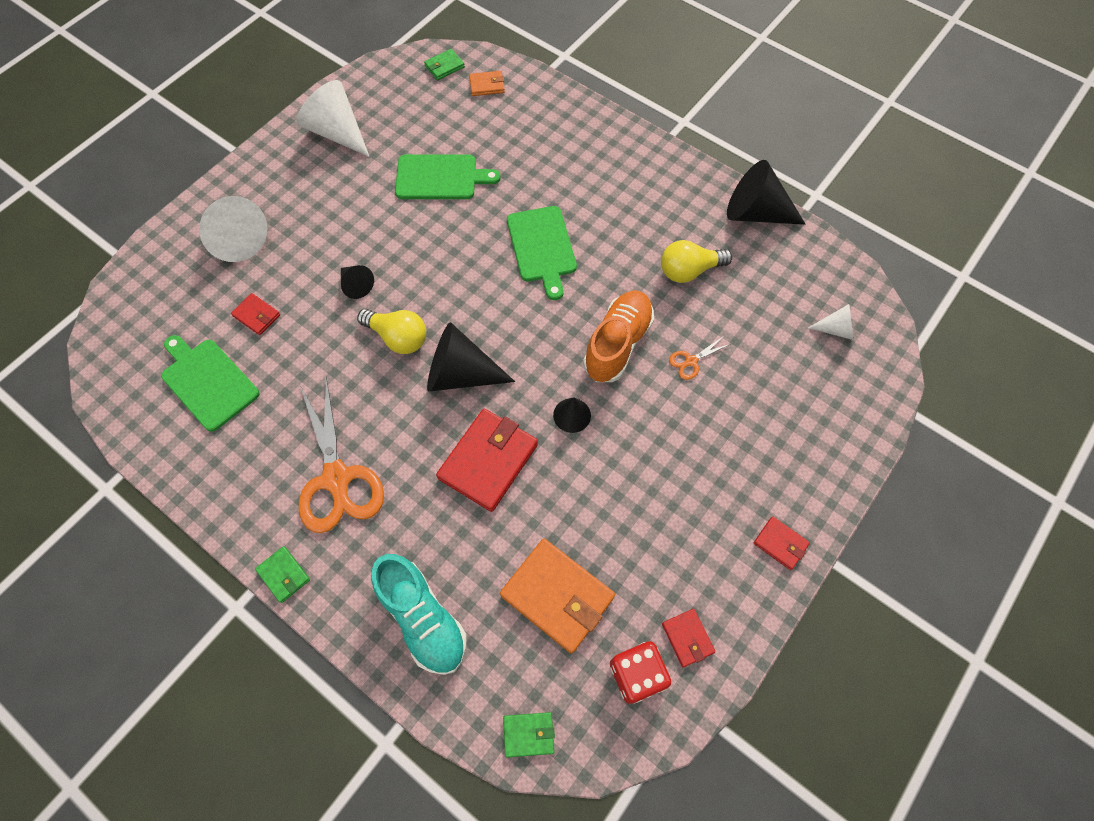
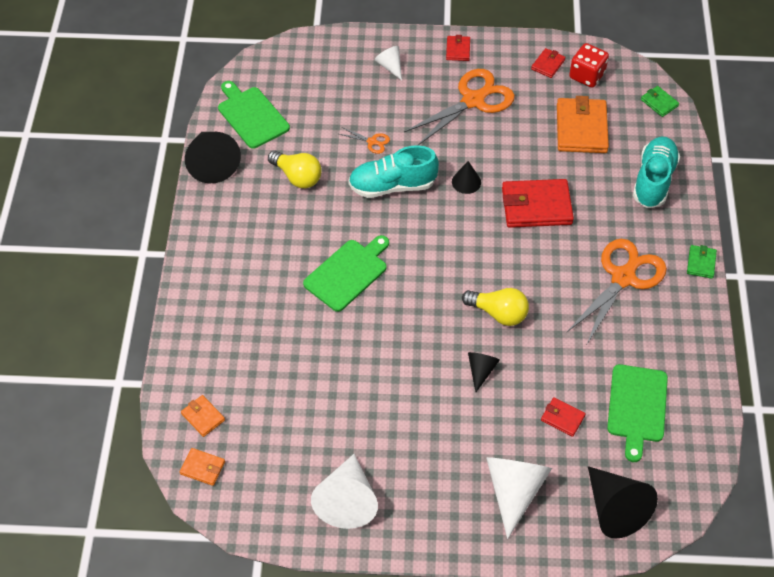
camera: 125 degrees left, 10 degrees down
(257, 315) = (562, 418): red wallet -> red wallet turned 60 degrees counterclockwise
(398, 337) = (498, 313): yellow light bulb -> yellow light bulb turned 120 degrees clockwise
(440, 177) = (334, 384): green cutting board -> green cutting board (251, 115)
(444, 66) = (202, 468): green wallet -> orange wallet
(460, 374) = (492, 258): black cone -> black cone (615, 509)
(617, 344) = (392, 186): orange shoe -> turquoise shoe
(684, 503) = (473, 100): none -> orange scissors
(835, 329) = (283, 82): white cone -> white cone (390, 66)

